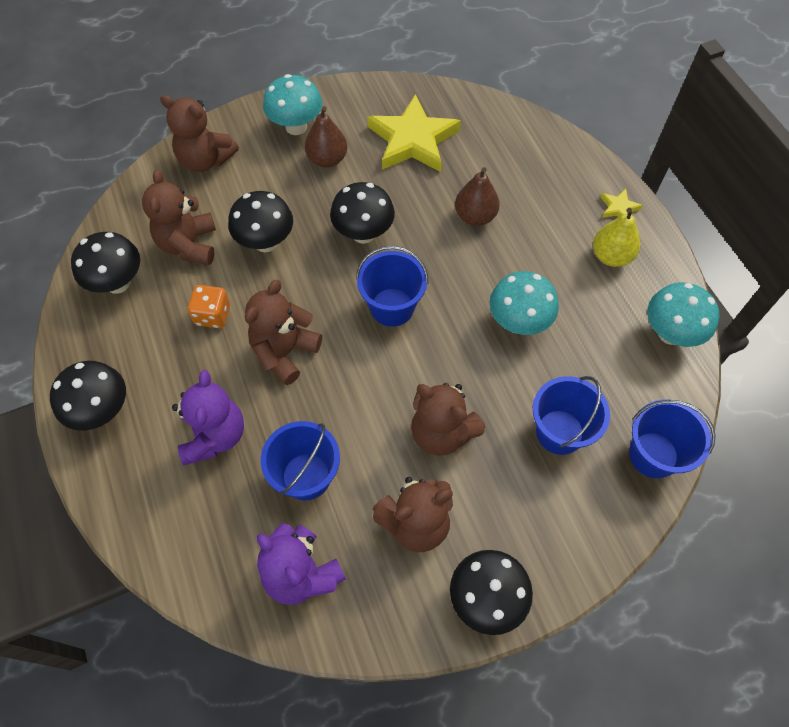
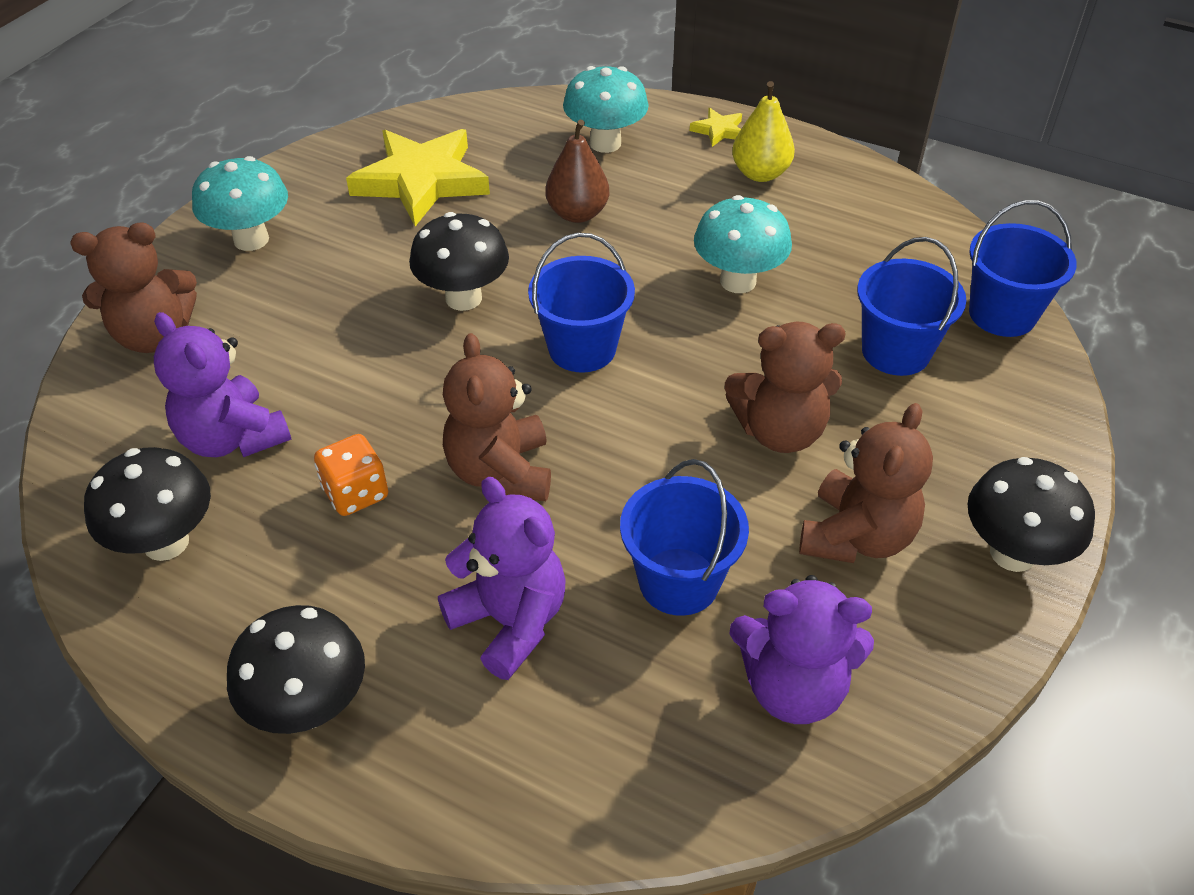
camera: 40 degrees left, 15 degrees down
(189, 245) = (232, 438): brown teddy bear -> purple teddy bear
(266, 242) = (343, 375): black mushroom -> none
(327, 159) = (332, 251): brown pear -> none
(670, 333) = (892, 206): turquoise mushroom -> turquoise mushroom (605, 143)

